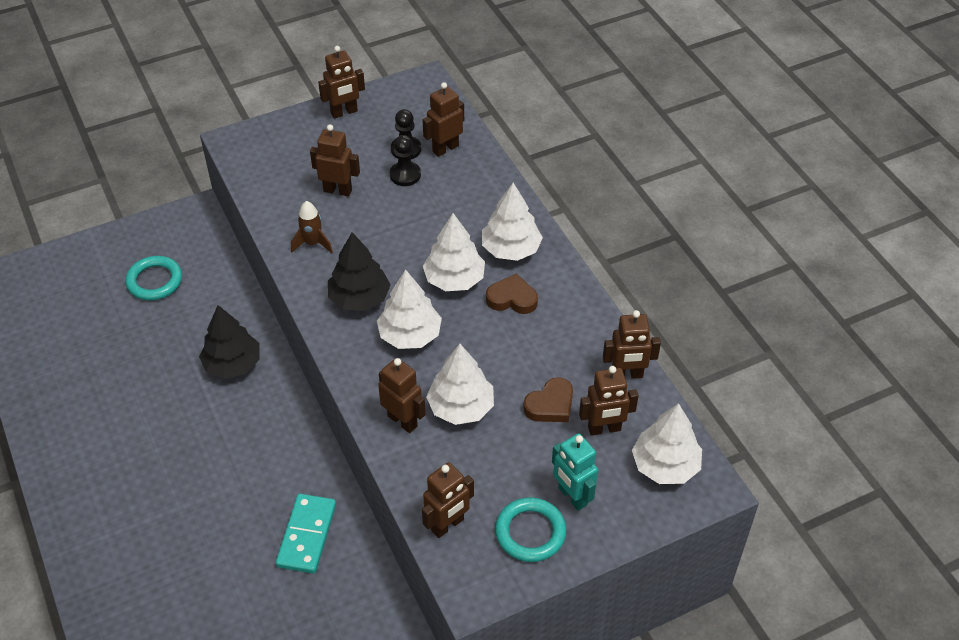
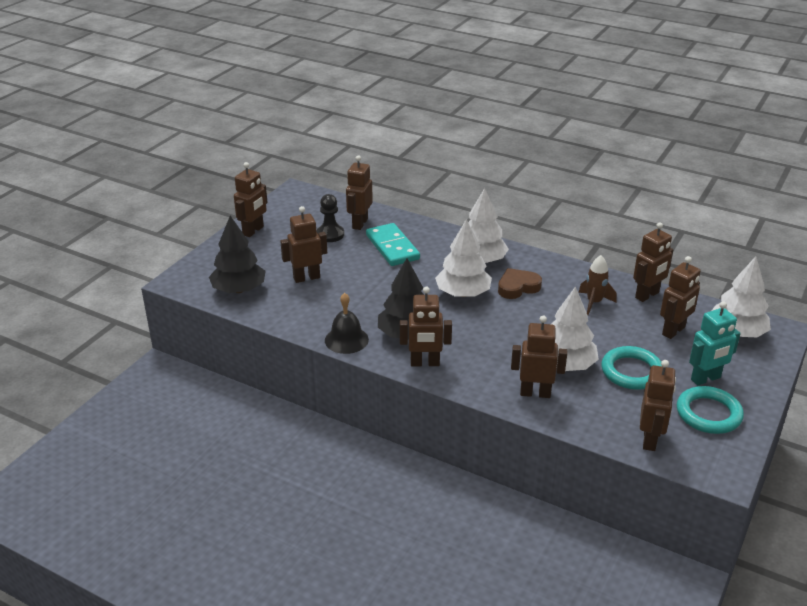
camera: 35 degrees left, 15 degrees down
(154, 281) = (169, 431): turquoise ring -> turquoise ring (631, 372)
(232, 364) = (306, 456): black tree -> black tree (239, 289)
(305, 277) = (346, 340): none -> black bell
(306, 535) = (504, 541): turquoise domino -> turquoise domino (392, 247)
(312, 243) = (326, 317): brown rocket -> brown rocket (594, 303)
(343, 337) = (425, 363): none -> brown robot
(405, 175) = (348, 249): black pawn -> none
(410, 335) = (473, 339): white tree -> none
(550, 405) = (622, 334): brown heart -> none
(572, 496) = (706, 379): turquoise robot -> turquoise robot turned 45 degrees counterclockwise

